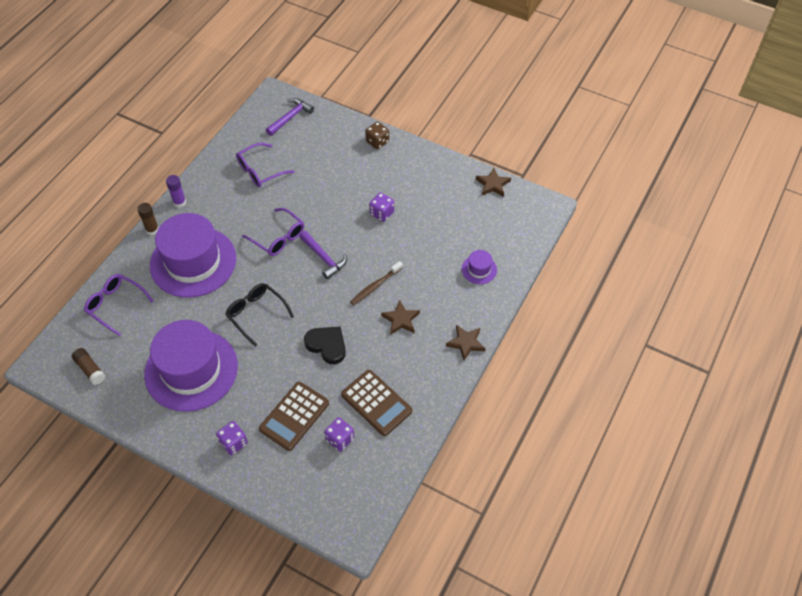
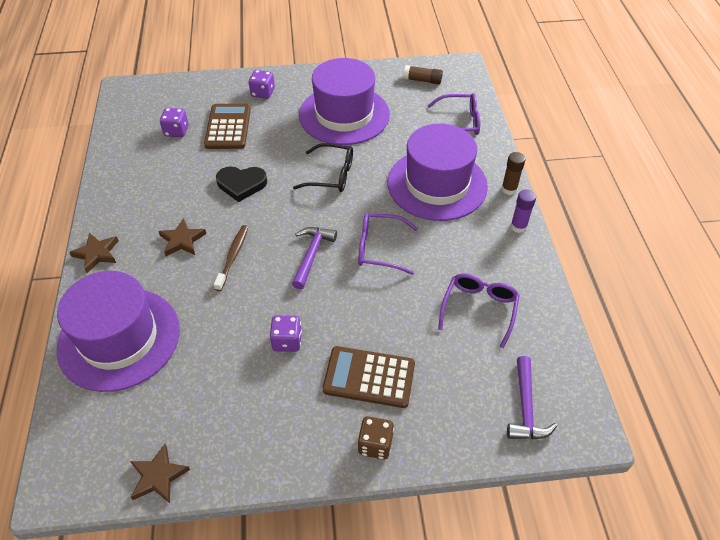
camera: 145 degrees right, 5 degrees down
(324, 258) = (312, 255): purple hammer -> purple hammer turned 90 degrees clockwise
(376, 403) = (161, 167): brown calculator -> brown calculator (369, 377)
(479, 269) = (119, 338): purple hat -> purple hat, size x2.44

